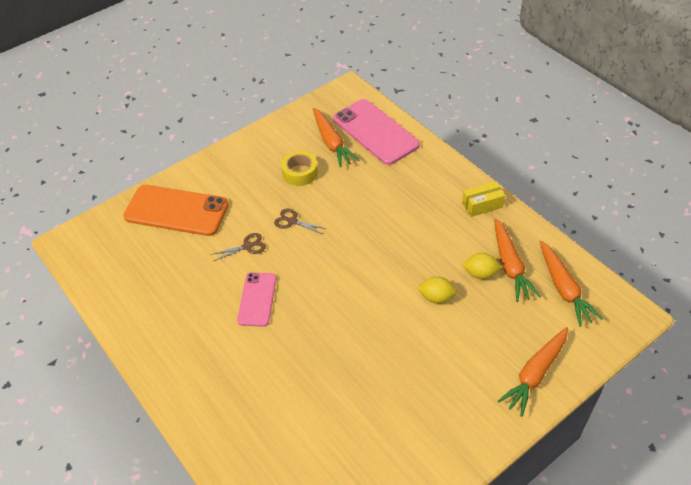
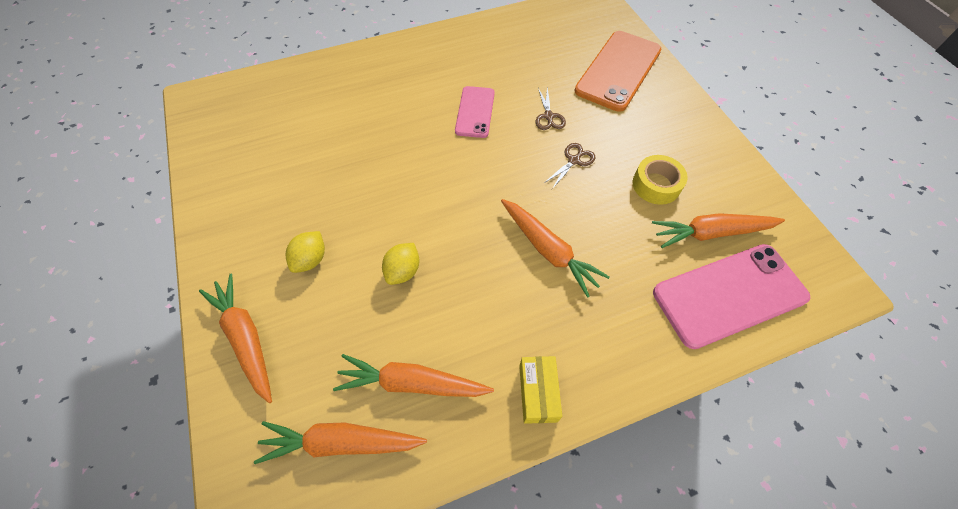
camera: 105 degrees right, 10 degrees up
(257, 299) = (475, 112): pink phone -> pink phone turned 75 degrees clockwise
(381, 220) = (549, 250): none -> orange carrot
(480, 273) = (416, 337): yellow lemon -> yellow lemon (311, 260)

